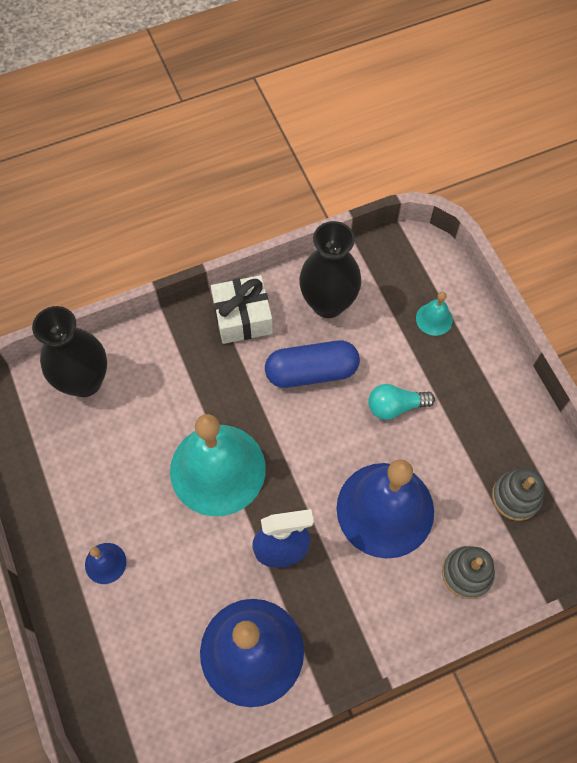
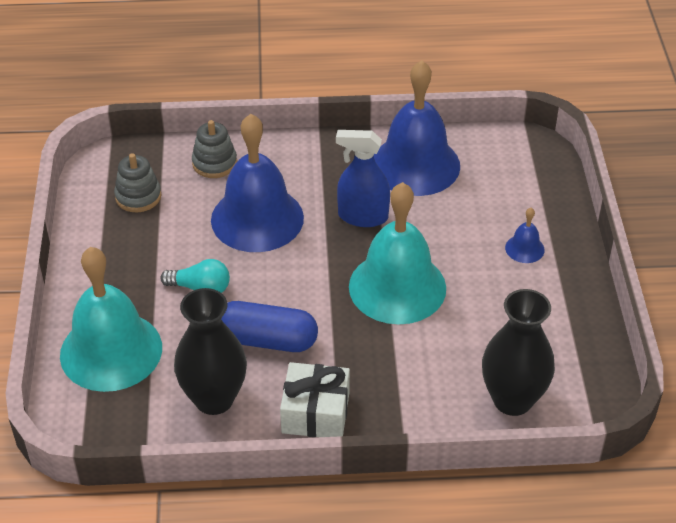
camera: 160 degrees left, 20 degrees down
(434, 319) = (111, 351): turquoise bell -> turquoise bell, size x2.42

